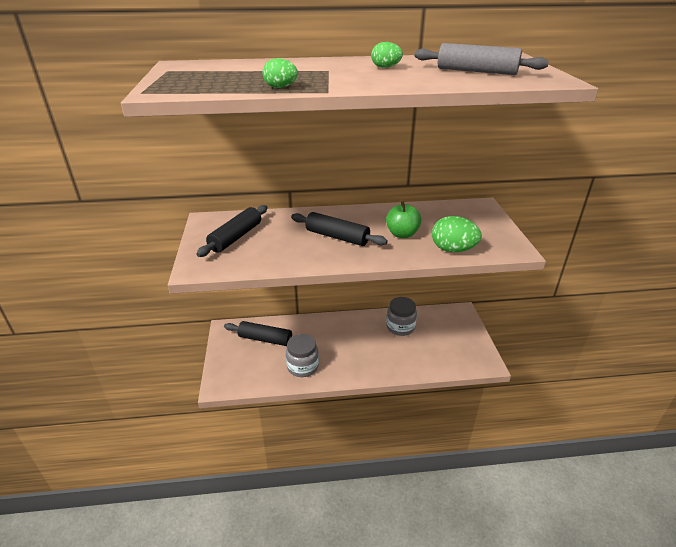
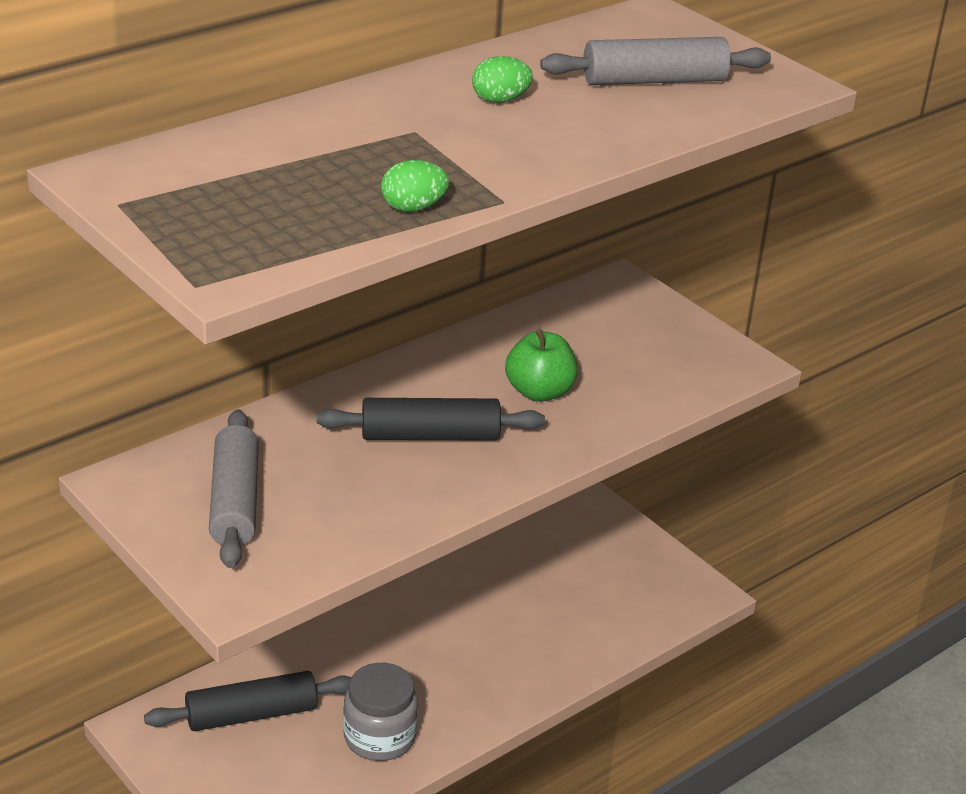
camera: 35 degrees left, 0 degrees up
(235, 237) = (234, 502): black rolling pin -> grey rolling pin
(400, 327) = (504, 582): grey jar -> none
(453, 250) = (649, 397): green egg -> none

